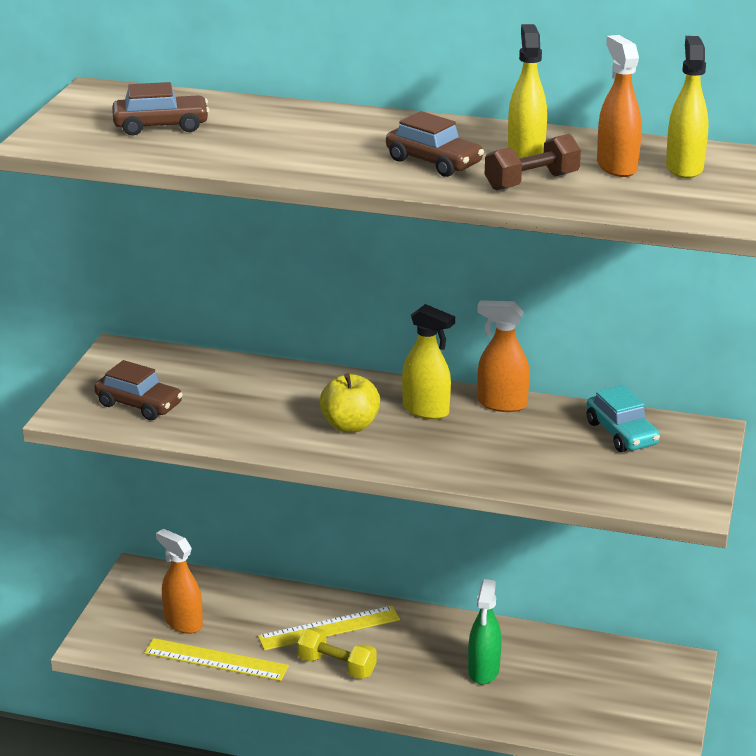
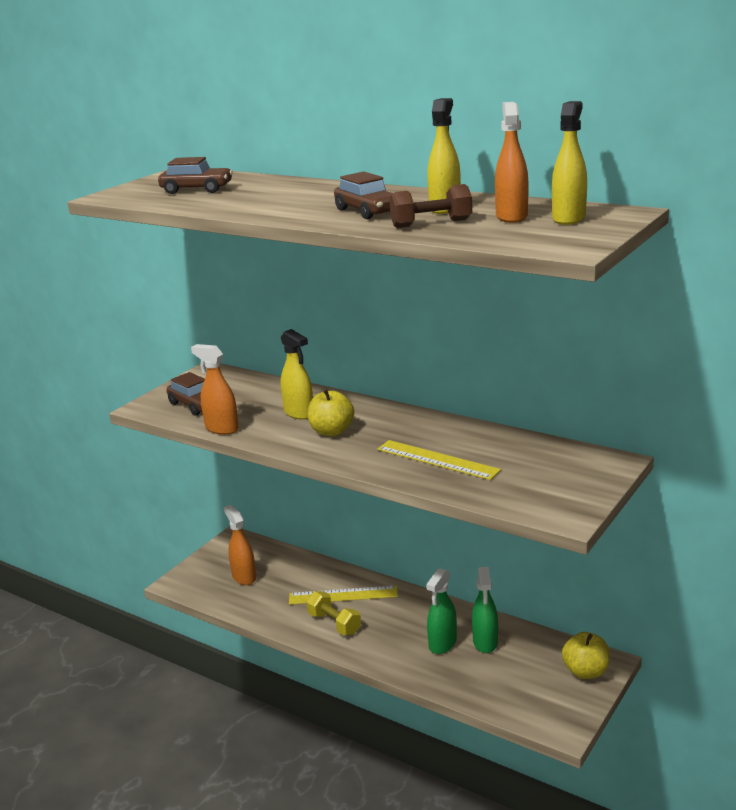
camera: 20 degrees right, 5 degrees down
(216, 660) = (252, 606): yellow ruler -> yellow ruler (437, 460)
(426, 410) = (395, 426): yellow spray bottle -> yellow spray bottle (299, 413)
(501, 404) = (456, 427): orange spray bottle -> orange spray bottle (221, 428)
(533, 661) = (485, 642): none -> green spray bottle
(621, 433) = (540, 456): turquoise car -> none
(663, 678) = (585, 671): none -> yellow apple

